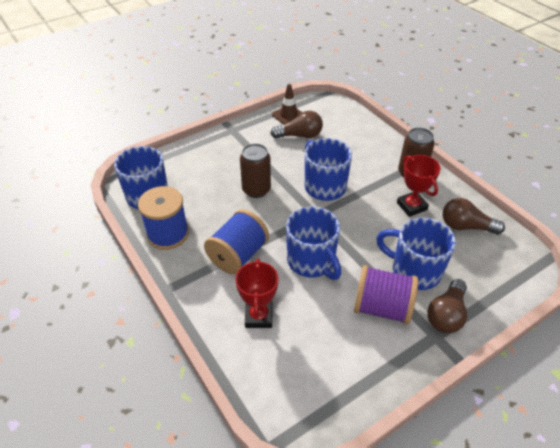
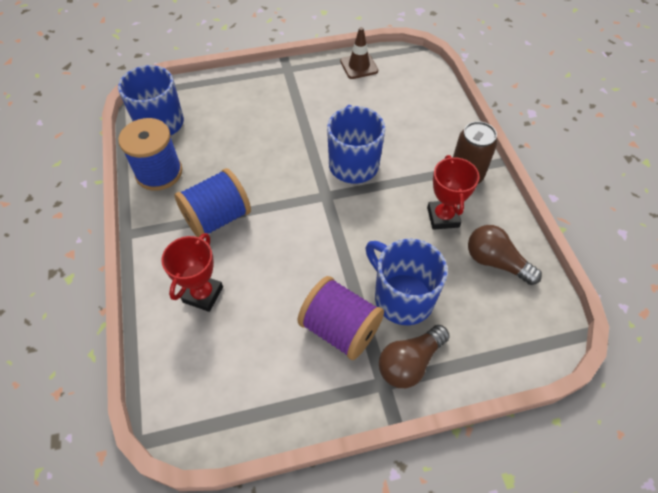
camera: 20 degrees right, 10 degrees up
(256, 190) = (276, 147): brown can -> none
(300, 135) = (359, 94): brown light bulb -> none
(311, 261) = (291, 250): blue mug -> none

